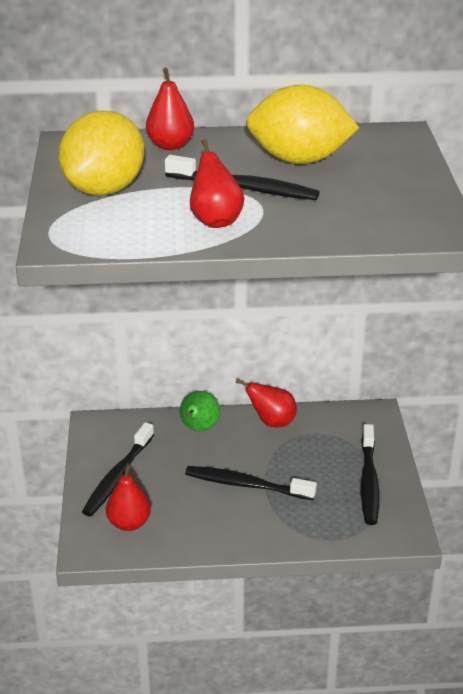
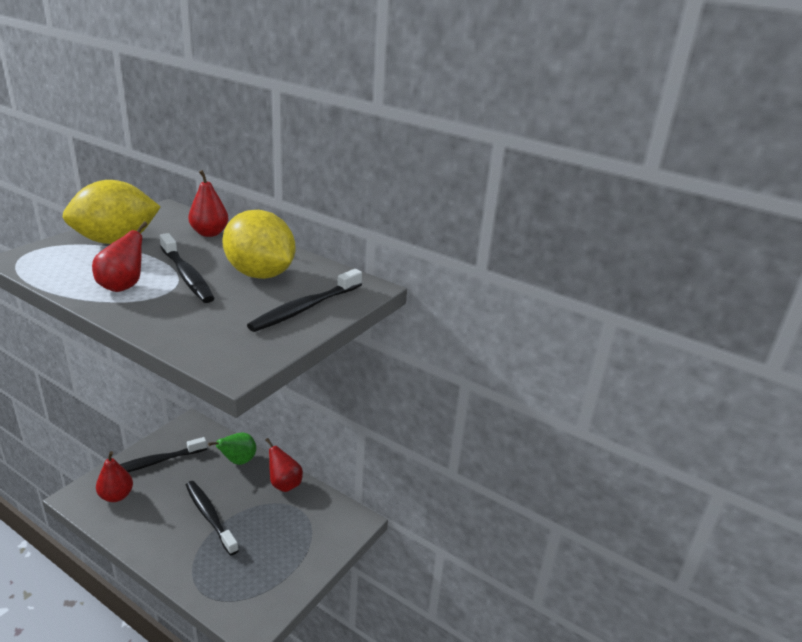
camera: 35 degrees right, 5 degrees down
(369, 481) = (284, 567): black toothbrush -> black toothbrush (305, 308)

